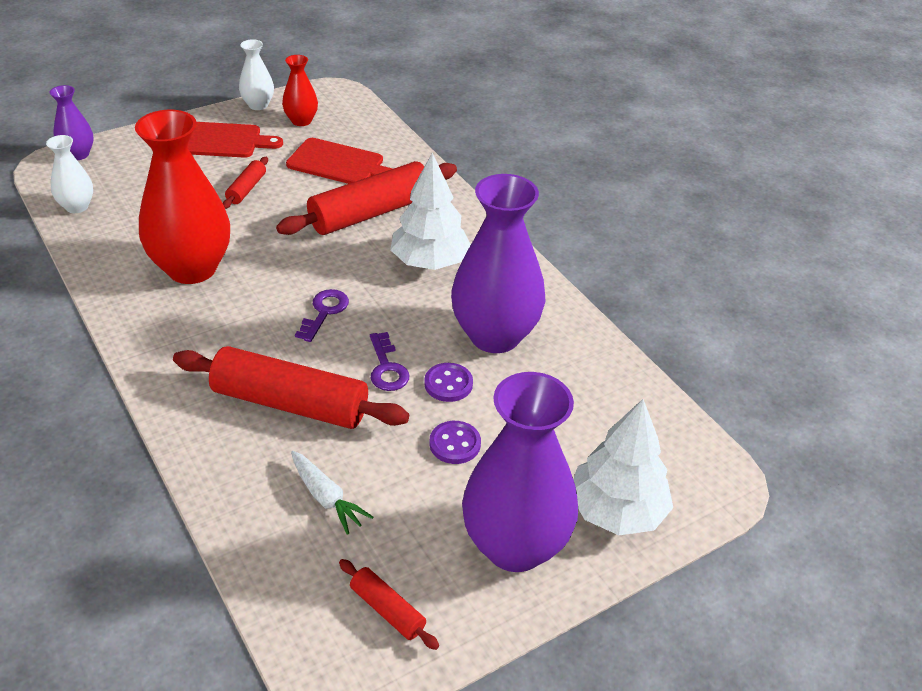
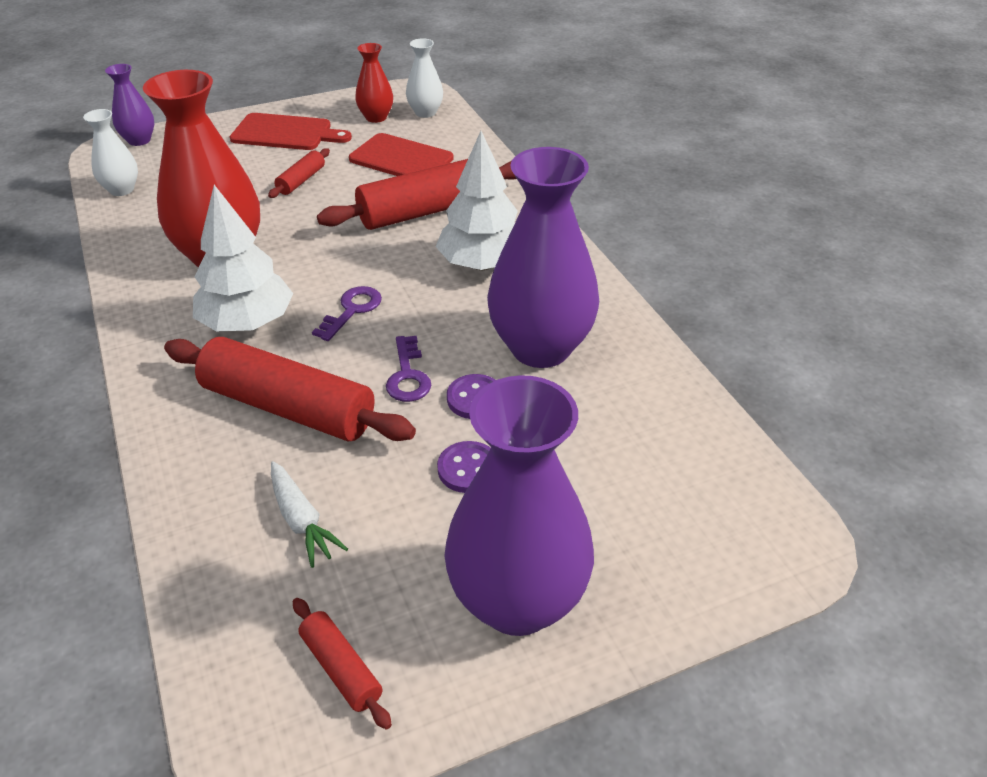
camera: 10 degrees right, 0 degrees up
(258, 105) = (335, 101): white vase -> white vase (425, 113)
(617, 511) = (654, 569): white tree -> white tree (247, 323)

